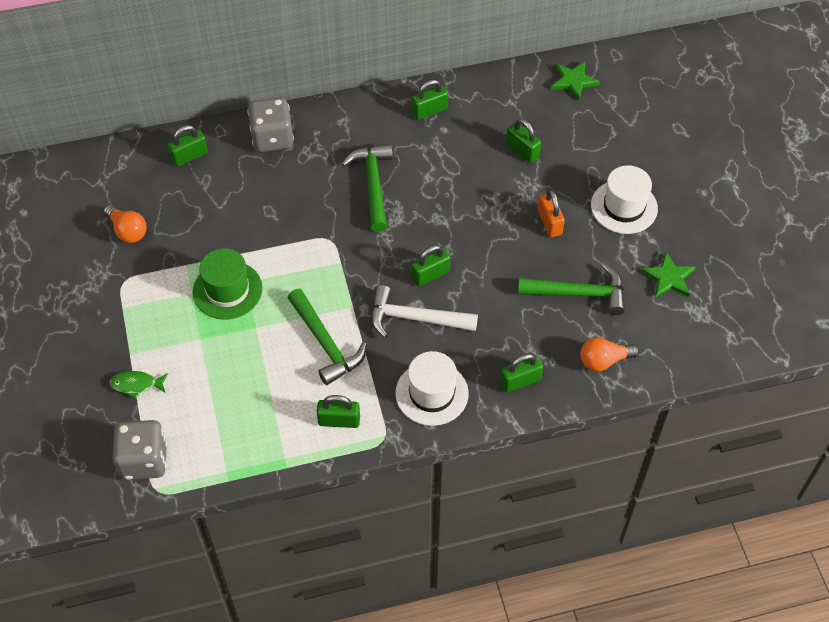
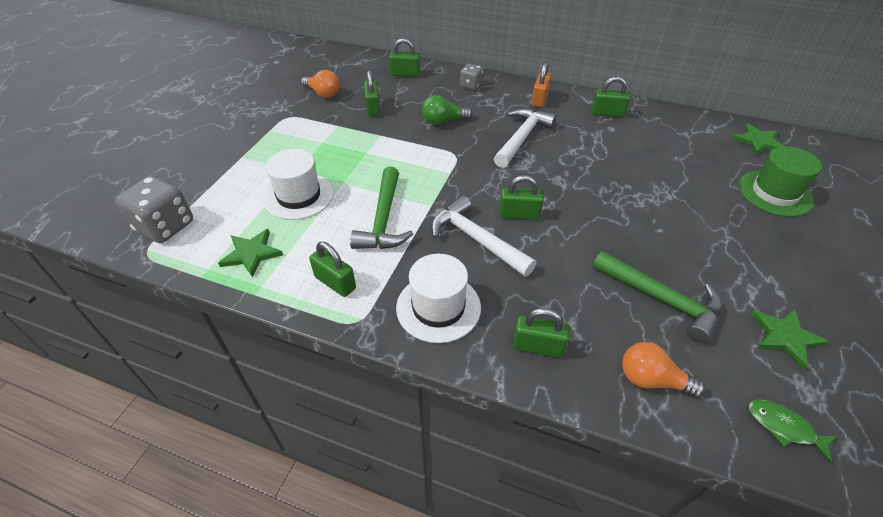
camera: 35 degrees right, 10 degrees down
(128, 231) = (323, 93): orange light bulb -> orange light bulb turned 45 degrees counterclockwise
(136, 385) = (222, 176): green fish -> green fish (784, 427)
(227, 290) = (348, 151): green hat -> green hat (774, 193)
(247, 438) = (251, 254): none -> green star
(272, 138) = (471, 85): grey dice -> grey dice, size x0.55
(284, 203) = (443, 121): none -> green light bulb
(373, 185) = (522, 137): green hammer -> white hammer
(522, 150) = (675, 167): green padlock -> green padlock (373, 108)
(549, 222) = (667, 227): orange padlock -> orange padlock (540, 99)
(624, 207) = (760, 249): white hat -> white hat (299, 196)

